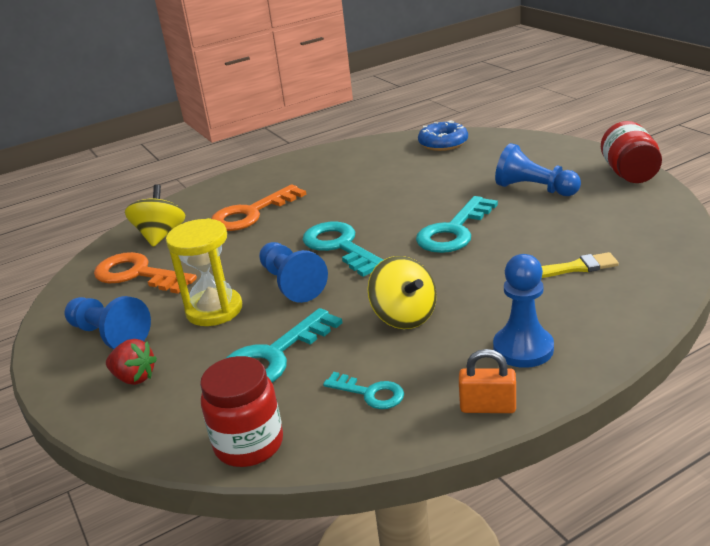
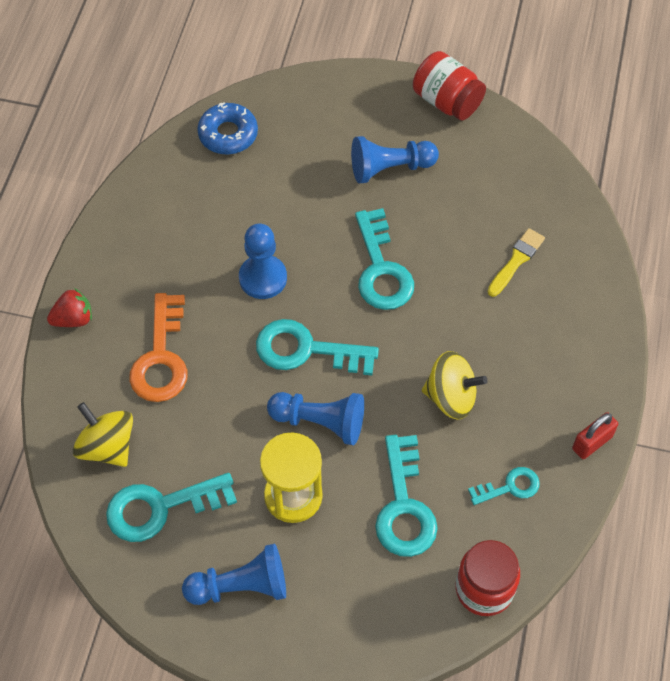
camera: 50 degrees left, 30 degrees up
(134, 378) = (325, 605): red strawberry -> red strawberry (73, 319)
(138, 274) = (161, 507): orange key -> turquoise key
(488, 407) = (592, 443): orange padlock -> red padlock
(523, 349) = (562, 373): blue pawn -> blue pawn (263, 278)

